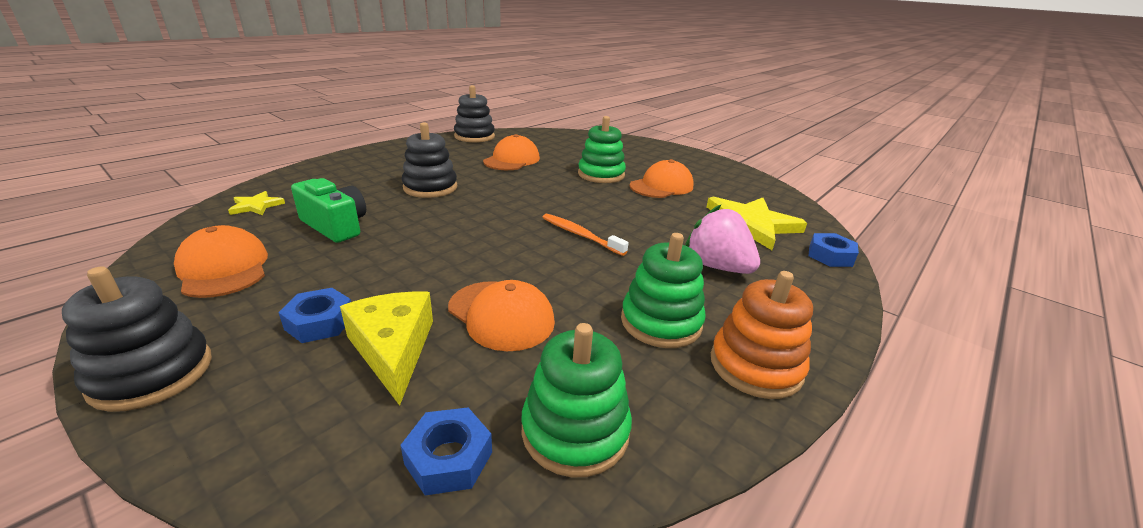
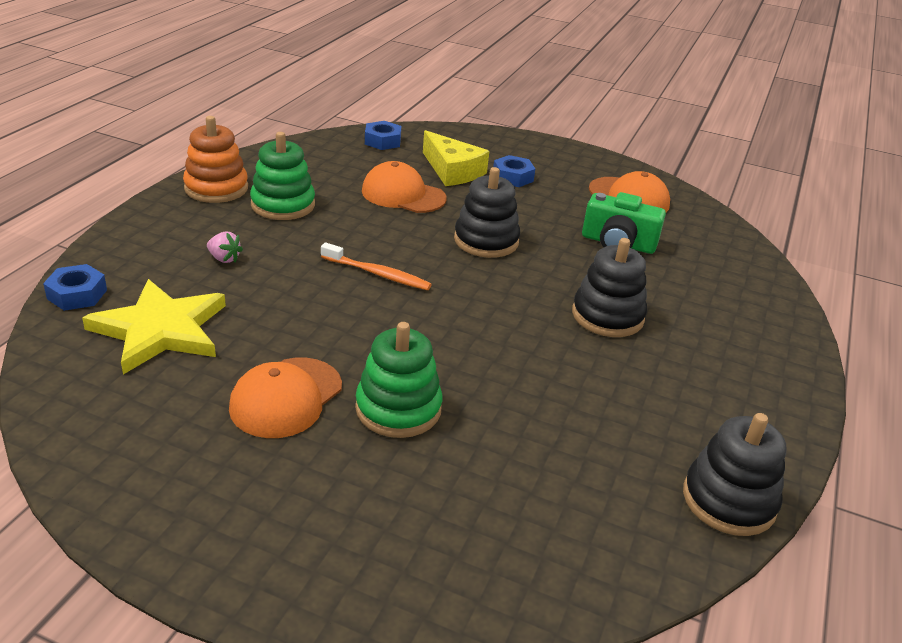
camera: 160 degrees right, 5 degrees up
(152, 373) = (556, 150): black stacking toy -> black stacking toy (486, 241)
(256, 206) = (723, 252): yellow star -> none
(512, 160) = (573, 418): orange cap -> none
(575, 430) = (327, 153): green stacking toy -> none
(717, 267) = (224, 259): pink strawberry -> pink strawberry, size x0.49

